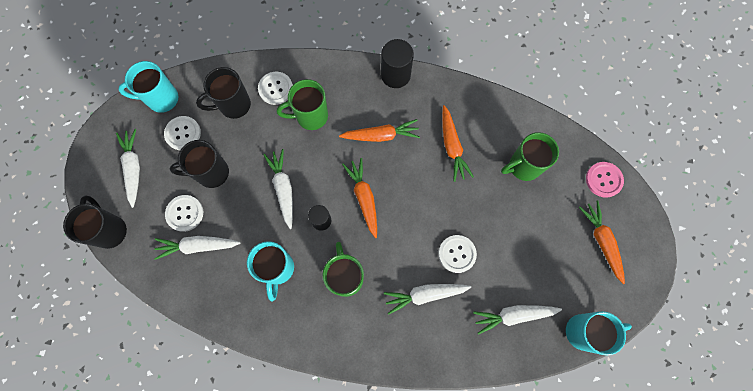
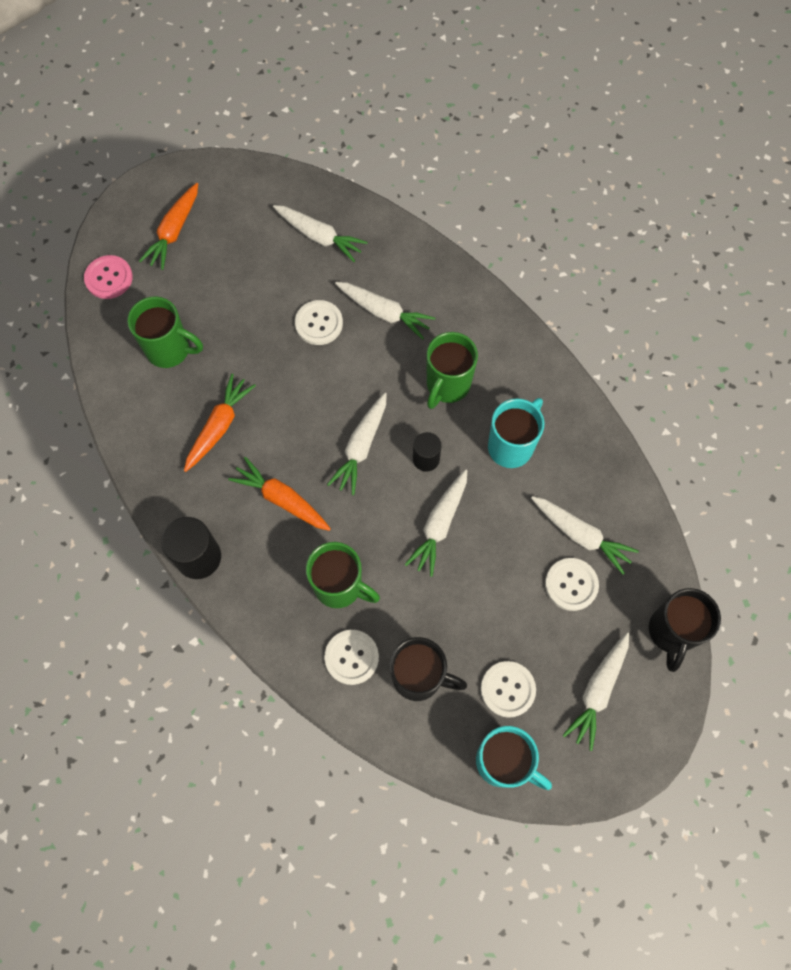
camera: 140 degrees left, 5 degrees down
(211, 173) = (508, 609): black mug -> none
(364, 198) = (361, 447): orange carrot -> white carrot
(584, 331) = (271, 181): turquoise mug -> none

